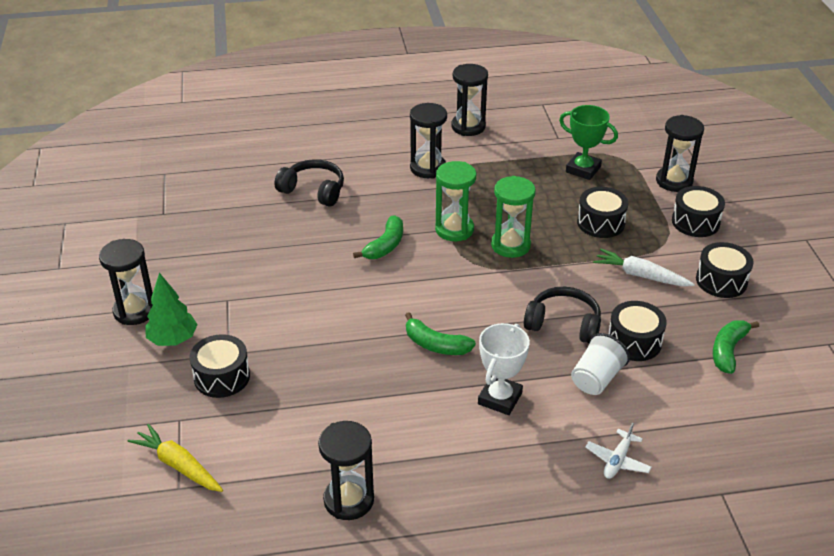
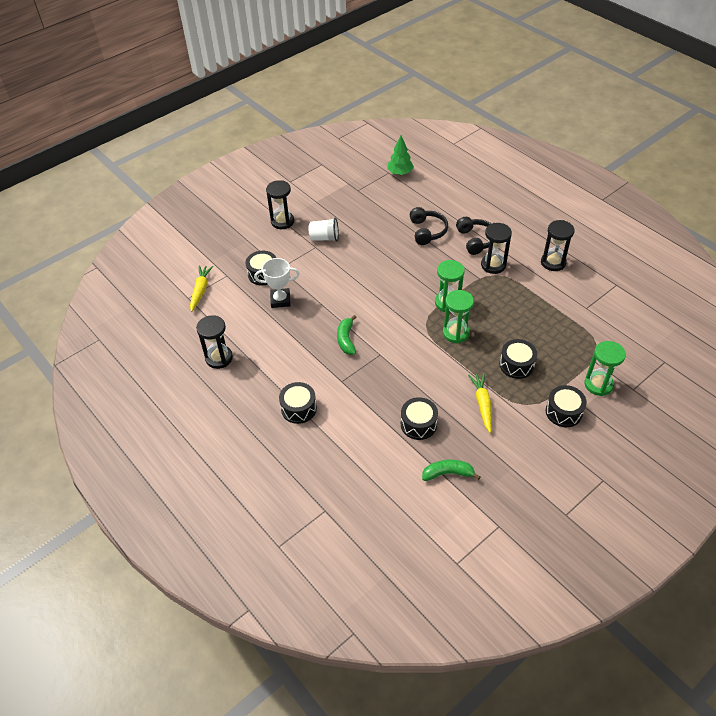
camera: 60 degrees right, 10 degrees up
(173, 339) = (274, 244): green tree -> green tree (400, 173)
(385, 246) = (407, 282): green banana -> none
(500, 398) = (326, 384): white trophy -> white trophy (280, 300)
(563, 324) = (407, 386): black headphones -> black headphones (476, 240)
(583, 169) = (564, 334): green trophy -> none
(596, 379) = (373, 419): white cup -> white cup (324, 238)
(617, 460) = (317, 453): white plane -> none
(640, 275) = (482, 404): white carrot -> yellow carrot
(674, 181) = (598, 384): black hourglass -> green hourglass
(721, 281) = (513, 447): black drum -> black drum (298, 408)

